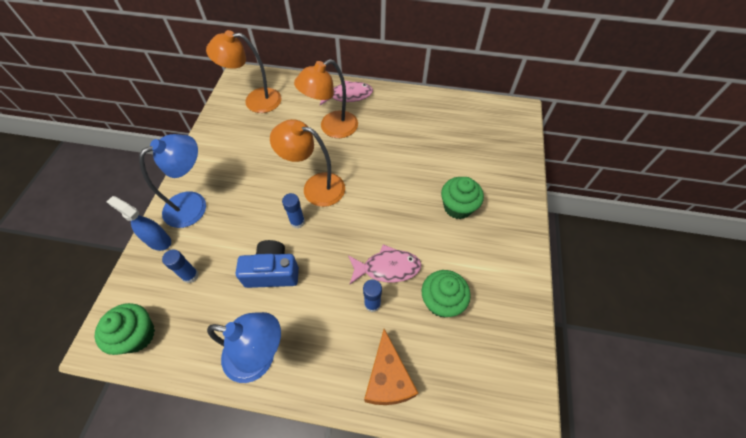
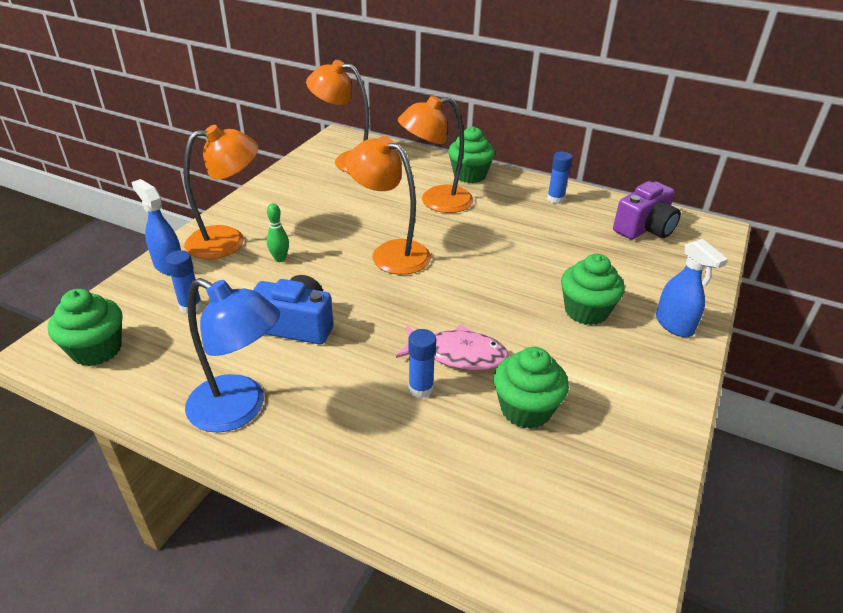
camera: 15 degrees right, 20 degrees down
(194, 204) = (228, 240): blue lamp -> orange lamp
(239, 212) = (280, 259): none -> green bowling pin
(297, 222) = (352, 282): blue glue stick -> blue glue stick (555, 199)
(348, 95) = (469, 175): pink fish -> green cupcake
(388, 379) = (410, 479): orange cheese -> none
(477, 121) = (644, 228): none -> purple camera
(513, 205) = (674, 325): none -> blue spray bottle

